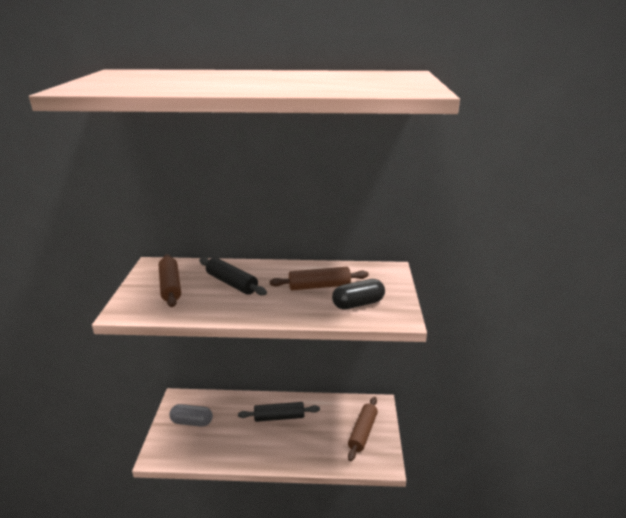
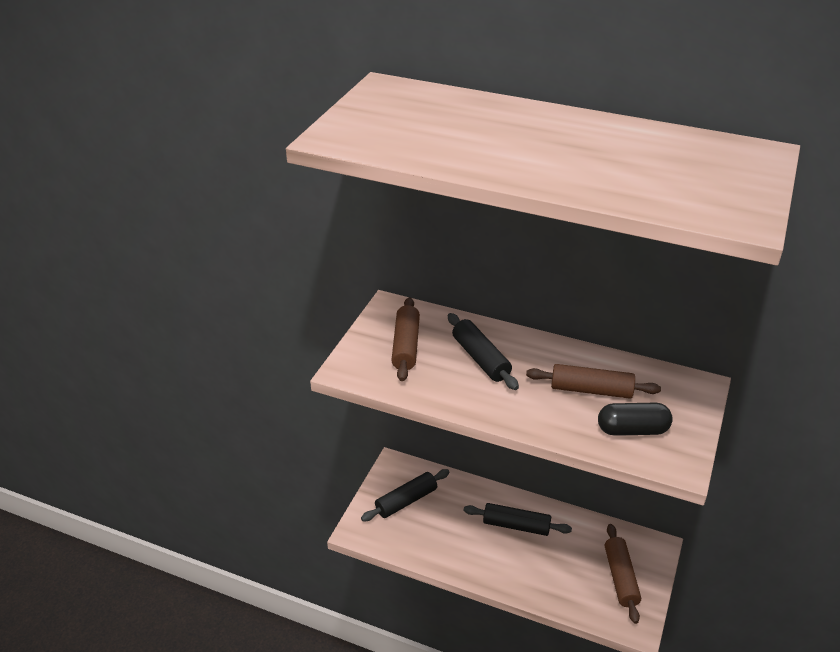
camera: 20 degrees right, 10 degrees up
(192, 422) = (406, 501): grey capsule -> black rolling pin
(362, 432) = (620, 577): brown rolling pin -> brown rolling pin turned 45 degrees counterclockwise

